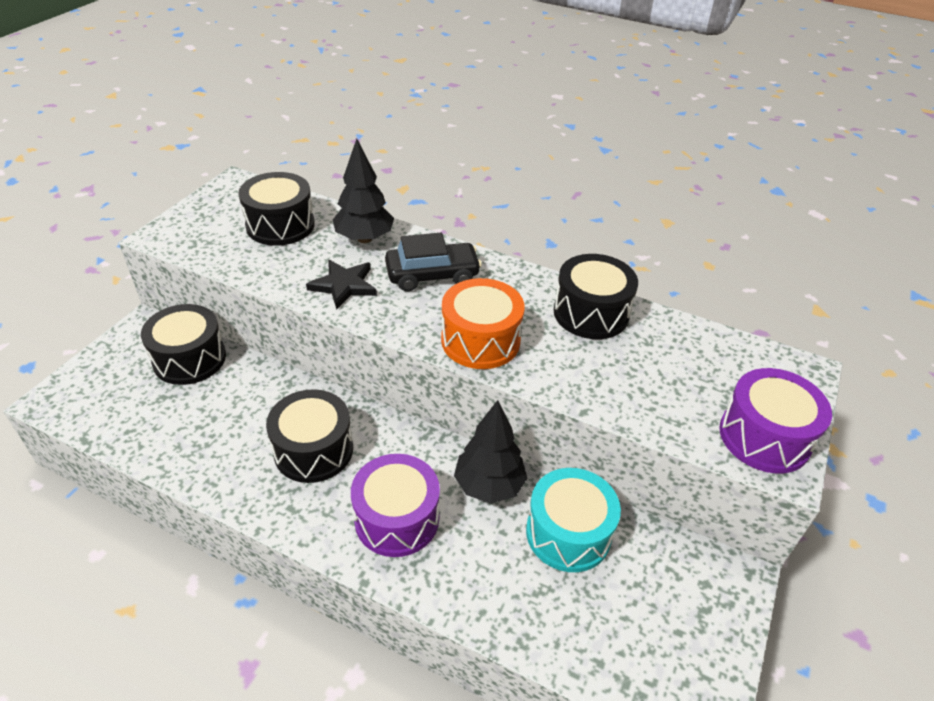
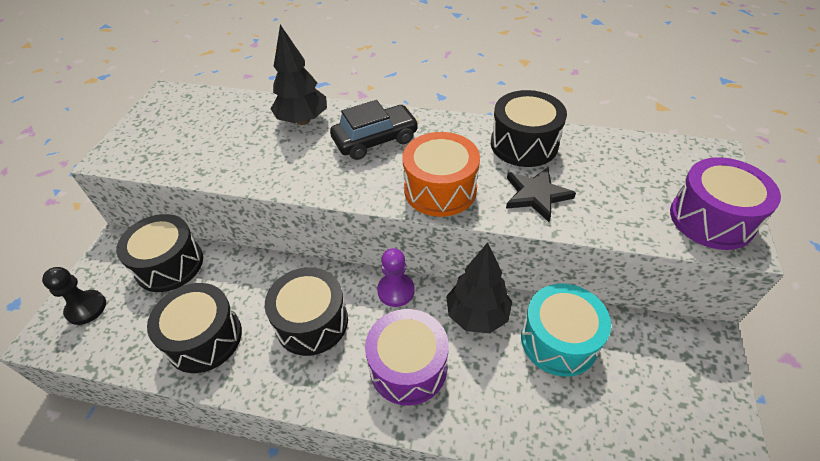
camera: 10 degrees left, 5 degrees up
(97, 382) = (86, 308): none -> black pawn
(280, 225) = (221, 124): black drum -> black drum (204, 338)
(344, 285) = (299, 166): black star -> black star (536, 195)
(411, 440) = (396, 291): none -> purple pawn

